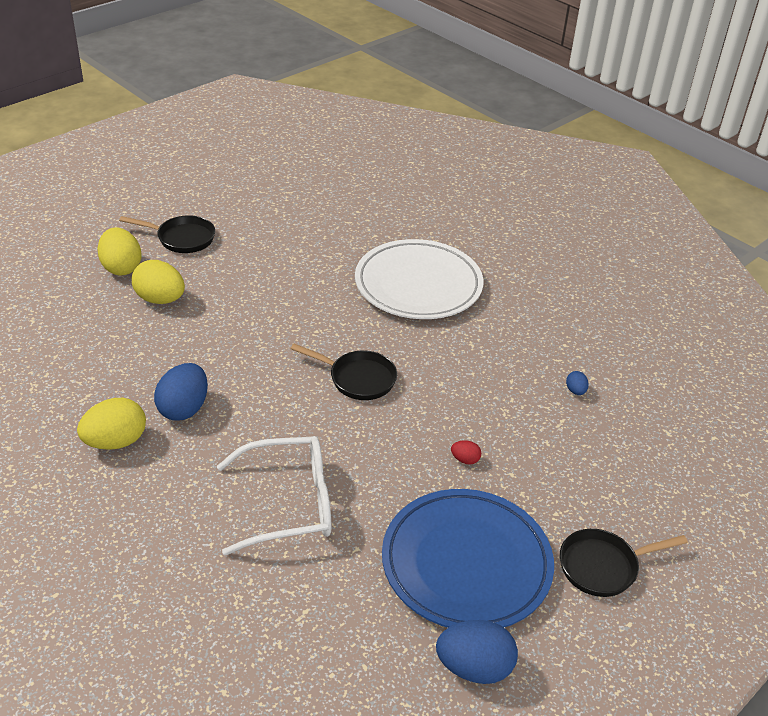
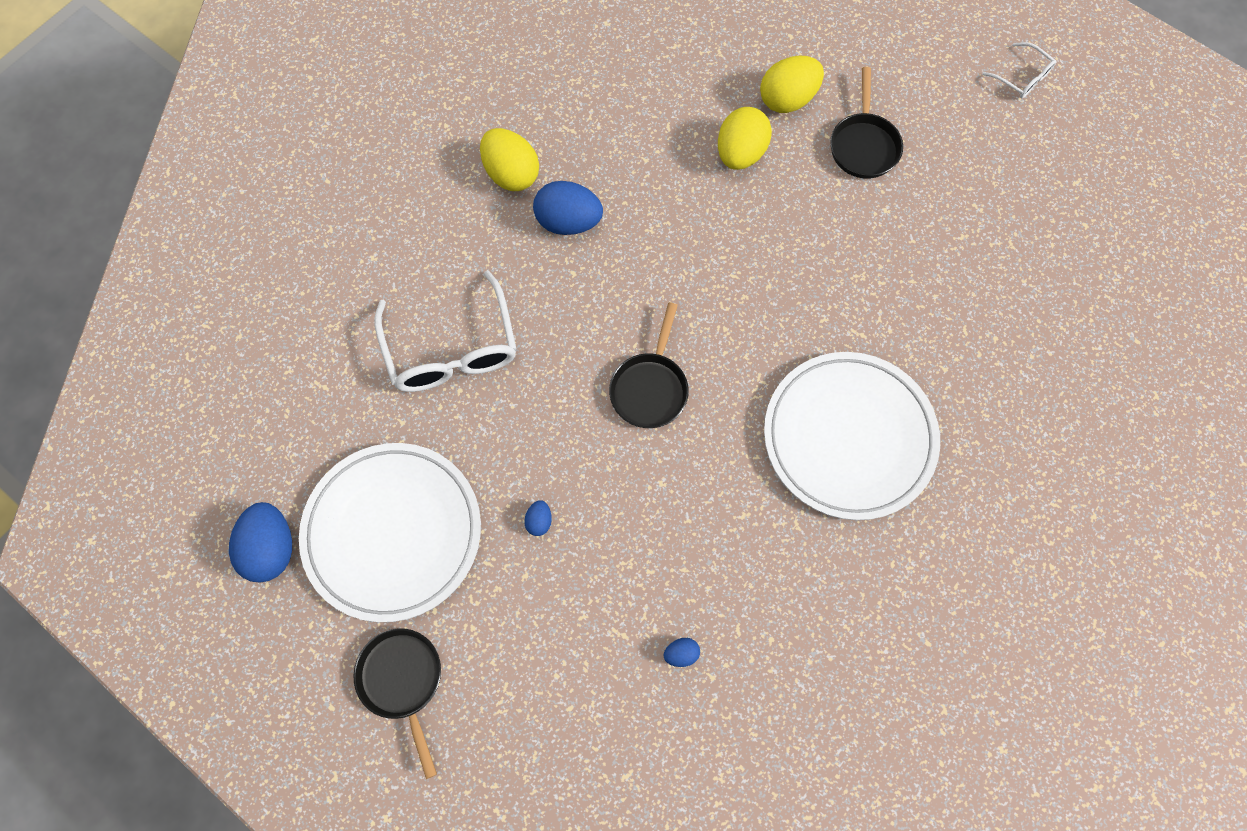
camera: 85 degrees right, 30 degrees up
(159, 163) = (1022, 77): none -> white glasses
(465, 460) = (539, 521): red egg -> blue egg
(466, 563) = (393, 532): blue plate -> white plate

